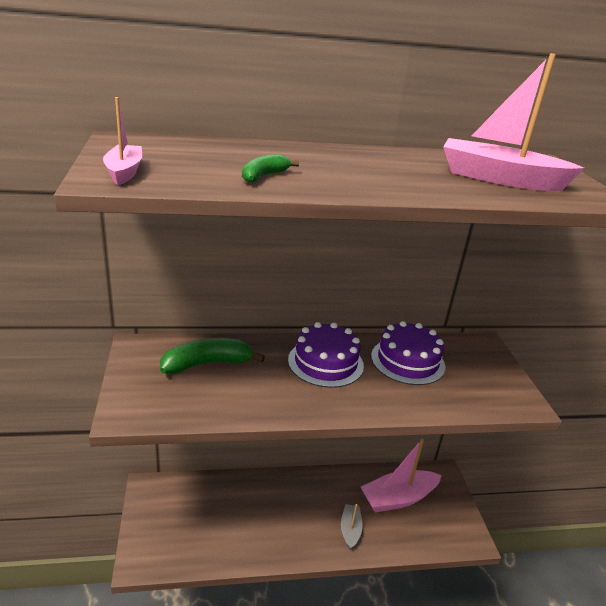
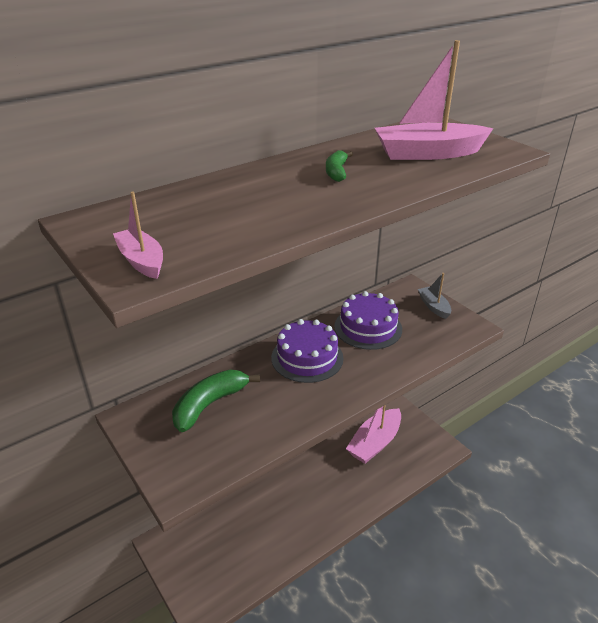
camera: 25 degrees left, 5 degrees up
(263, 176) = (262, 218): green banana -> green banana (336, 172)
(350, 530) = (355, 488): grey boat -> grey boat (434, 307)

